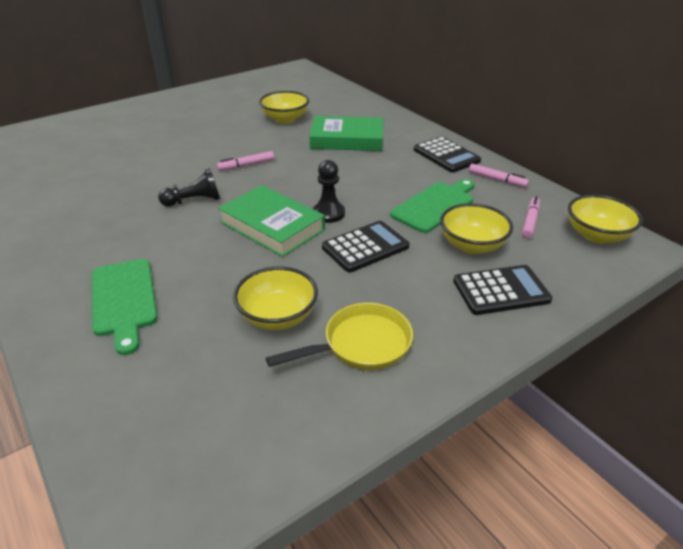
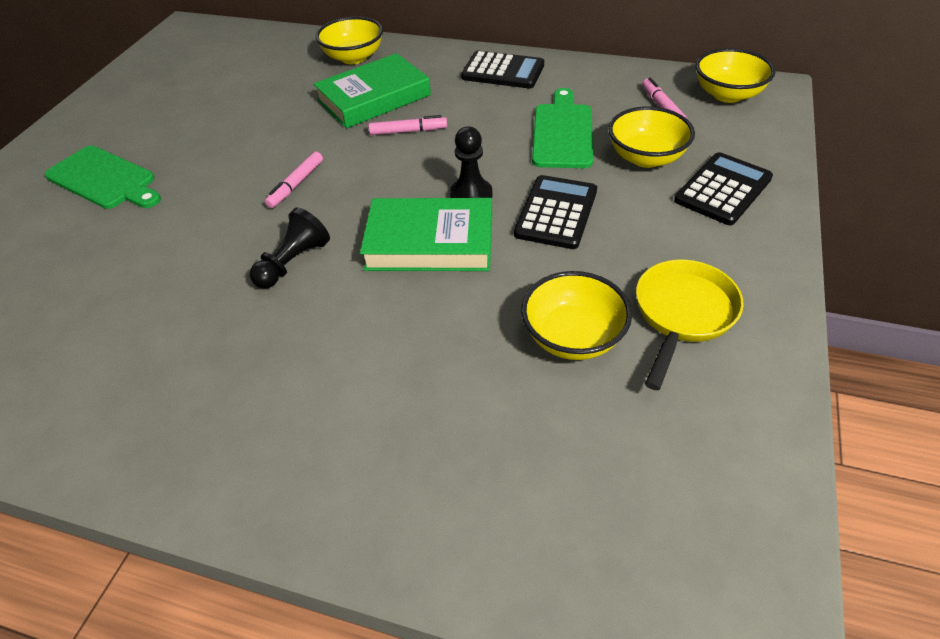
camera: 35 degrees left, 10 degrees up
(124, 300) = (382, 429): green cutting board -> green cutting board (104, 179)
(285, 119) = (263, 103): yellow bowl -> yellow bowl (354, 57)
(497, 180) = (582, 77): pink marker -> pink marker (408, 131)

